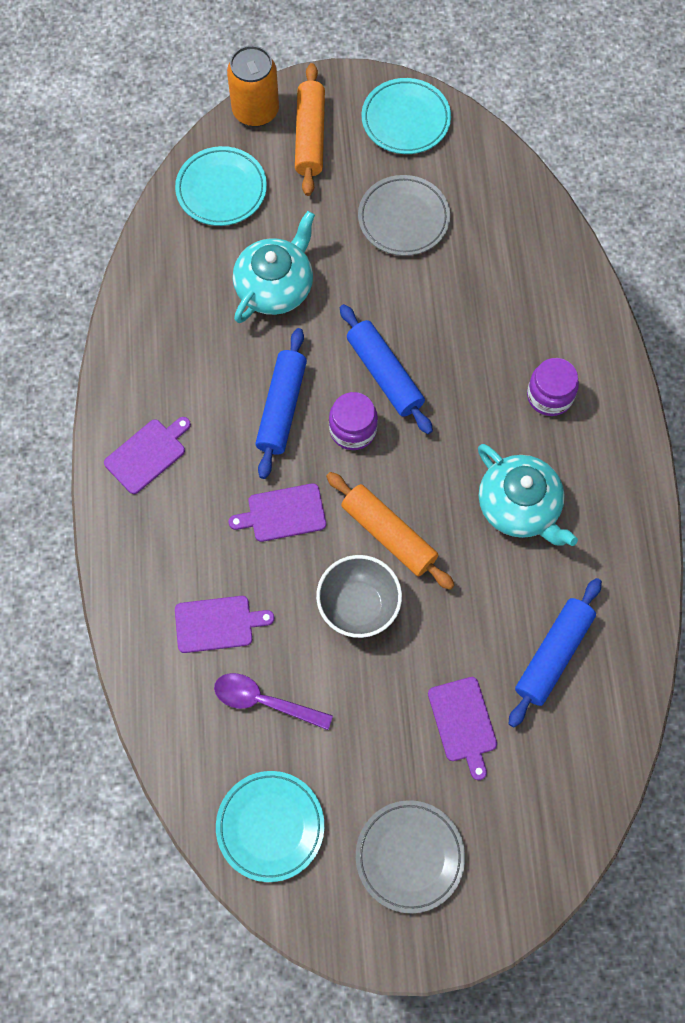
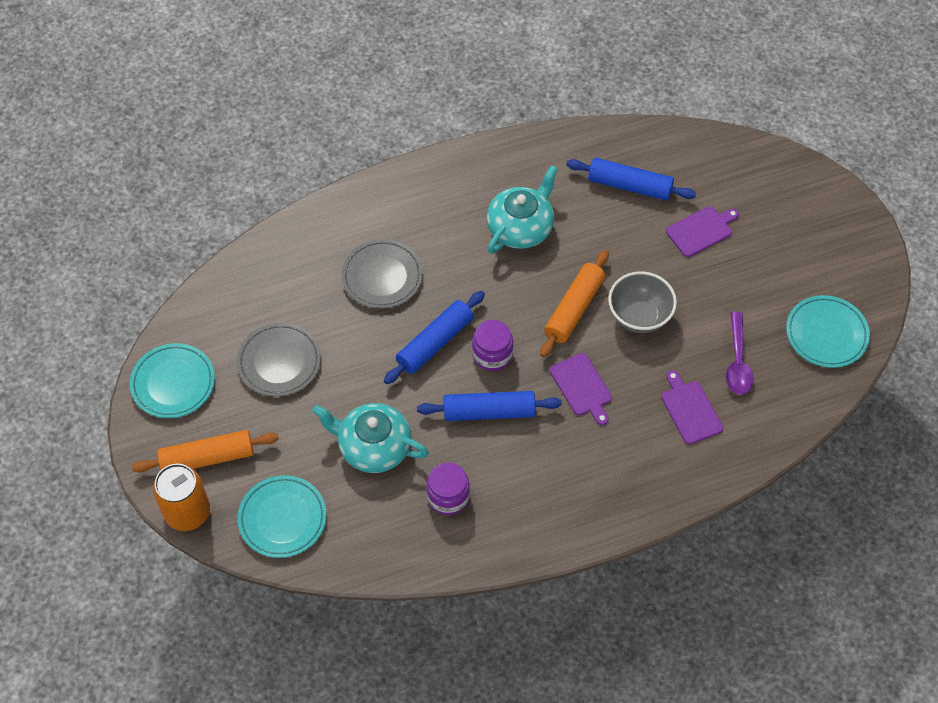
camera: 105 degrees left, 10 degrees down
(148, 454) = (564, 504): purple cutting board -> none
(409, 856) = (808, 243): grey plate -> grey plate (382, 276)
(549, 396) = (420, 225): purple jar -> purple jar (448, 496)

